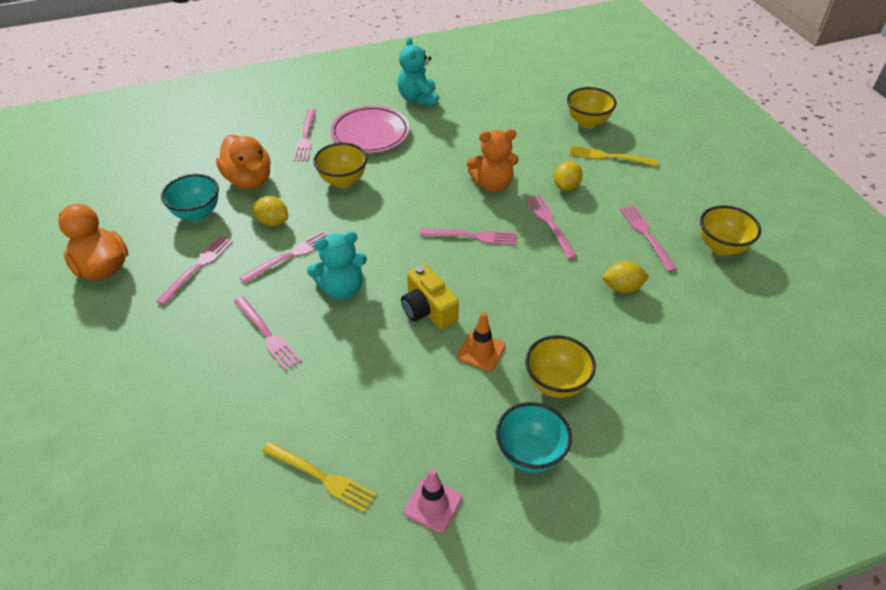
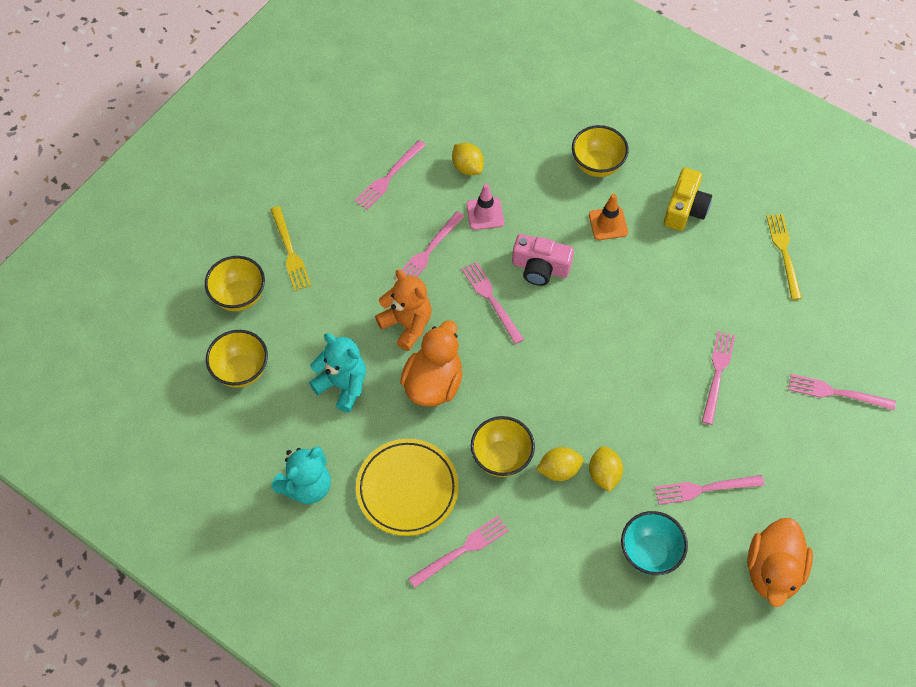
camera: 125 degrees left, 15 degrees up
(249, 180) = (569, 547): orange duck -> orange duck (433, 383)
(290, 256) = (630, 425): pink fork -> pink fork (836, 393)
(342, 289) = (630, 356): turquoise teddy bear -> turquoise teddy bear (342, 385)
(370, 133) = (407, 489): pink plate -> yellow plate
(428, 309) = (598, 281): yellow camera -> yellow camera (685, 209)
(433, 505) = (744, 183): pink traffic cone -> pink traffic cone (485, 214)
(475, 280) = (540, 268): none -> pink camera
(530, 454) = (664, 152): turquoise bowl -> none
(566, 186) = (365, 264): yellow lemon -> yellow lemon (559, 470)
(721, 247) = (364, 122): yellow bowl -> yellow bowl (241, 371)

